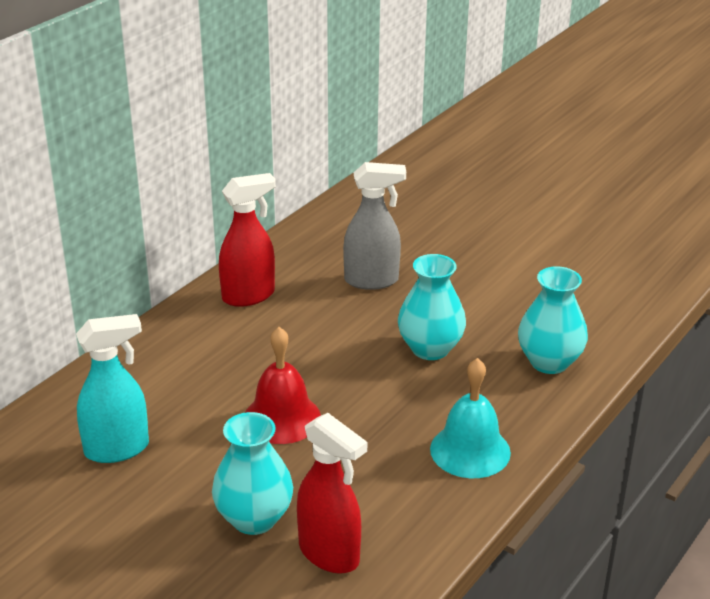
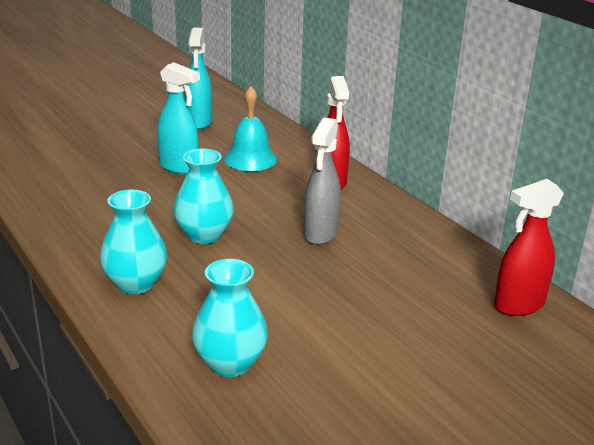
camera: 110 degrees right, 5 degrees down
(254, 518) = (101, 145): turquoise vase -> turquoise vase (230, 363)
(282, 418) = (179, 167): red bell -> turquoise spray bottle
(329, 554) = (48, 158): red spray bottle -> red spray bottle (518, 305)
(470, 450) = (76, 219): turquoise bell -> turquoise bell (250, 159)

